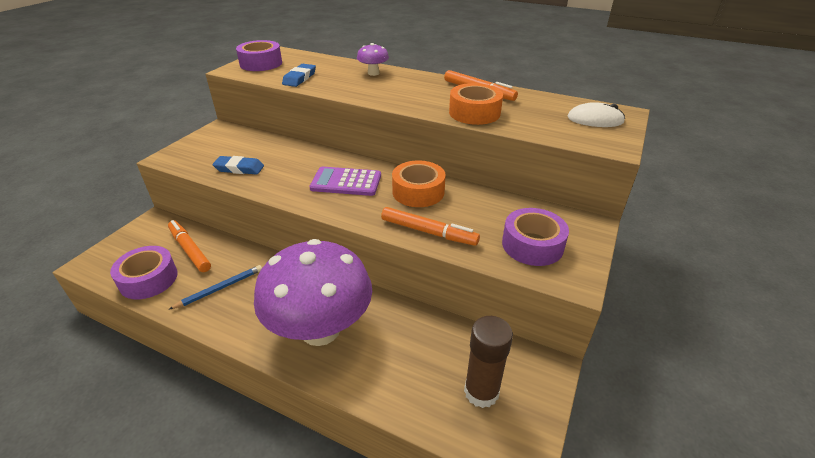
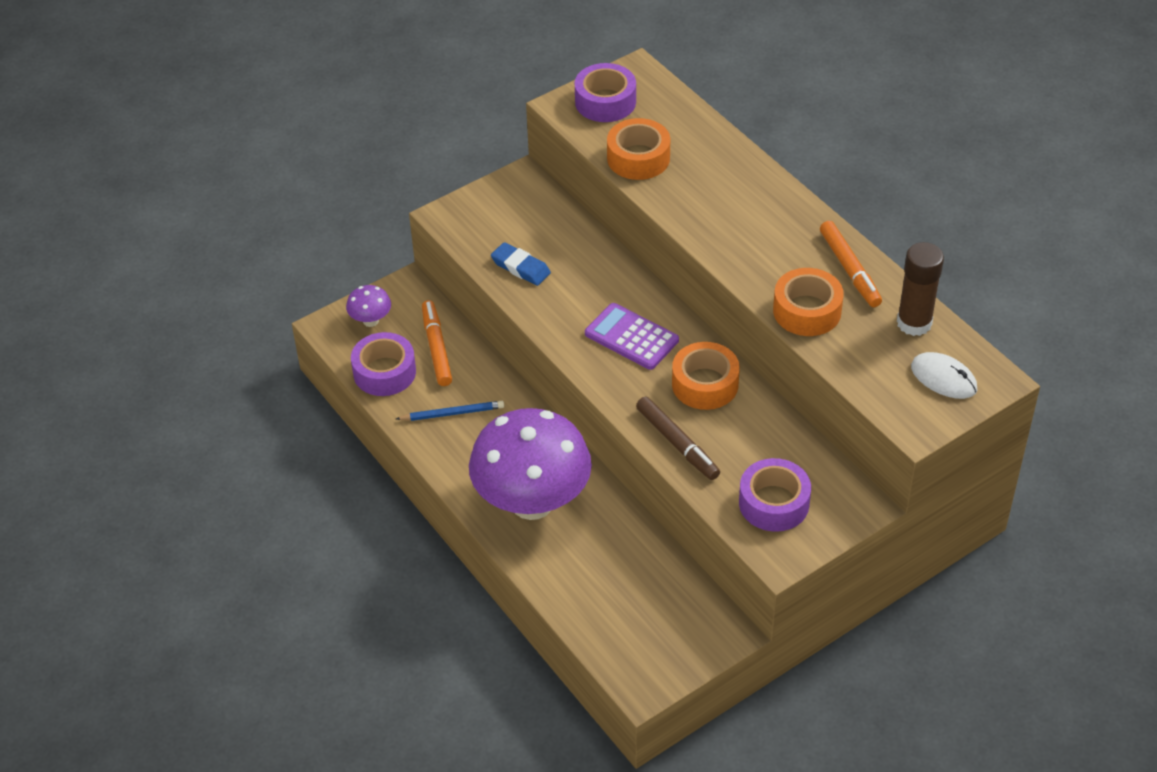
camera: 30 degrees right, 10 degrees up
(299, 78) = (638, 158): blue eraser -> orange tape
(373, 73) = (741, 179): purple mushroom -> purple mushroom (370, 320)
(428, 232) = (677, 443): orange marker -> brown marker
(481, 392) = (647, 625): brown glue stick -> brown glue stick (914, 323)

